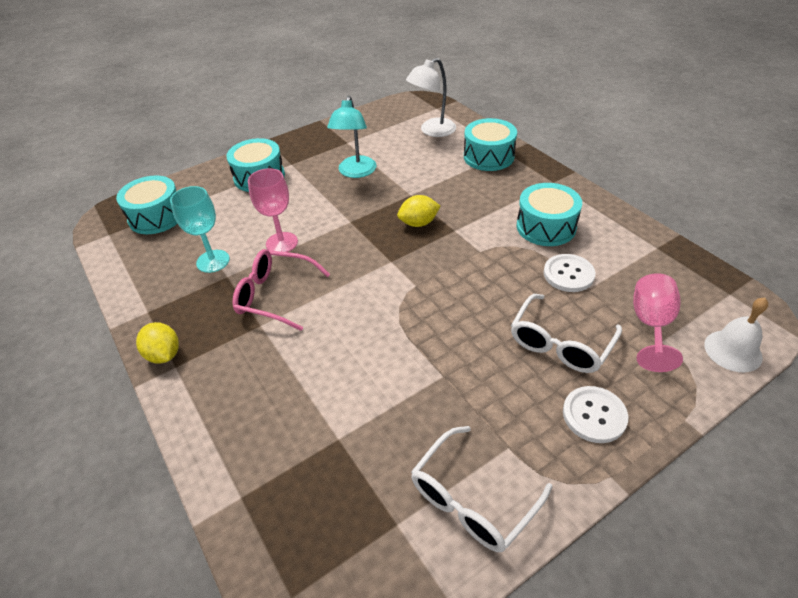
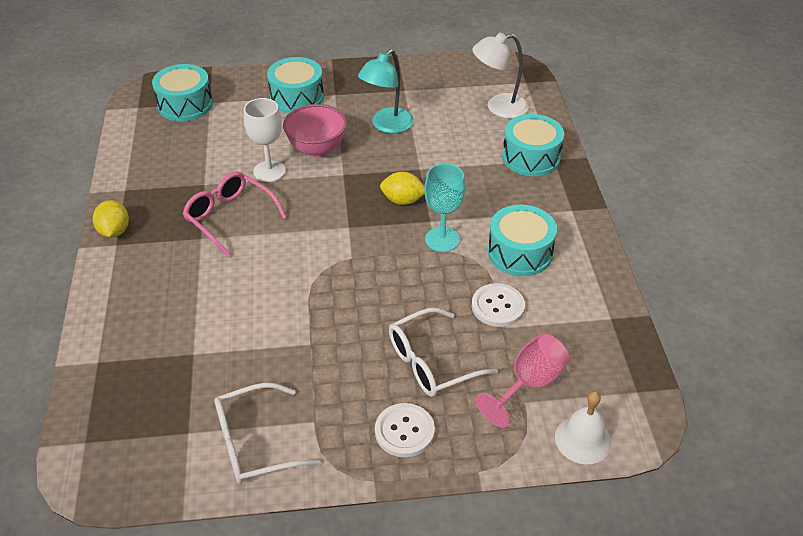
camera: 25 degrees right, 0 degrees up
(213, 261) = (202, 165): turquoise goblet -> turquoise goblet (442, 239)
(282, 243) = (269, 171): pink goblet -> white goblet
(311, 210) = (317, 149): none -> pink bowl

